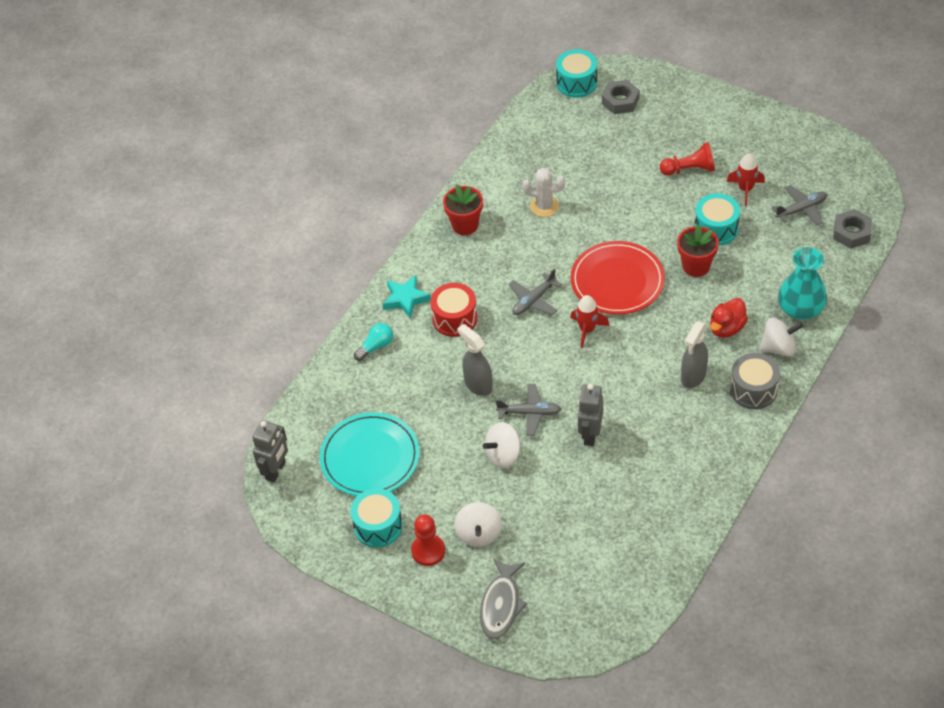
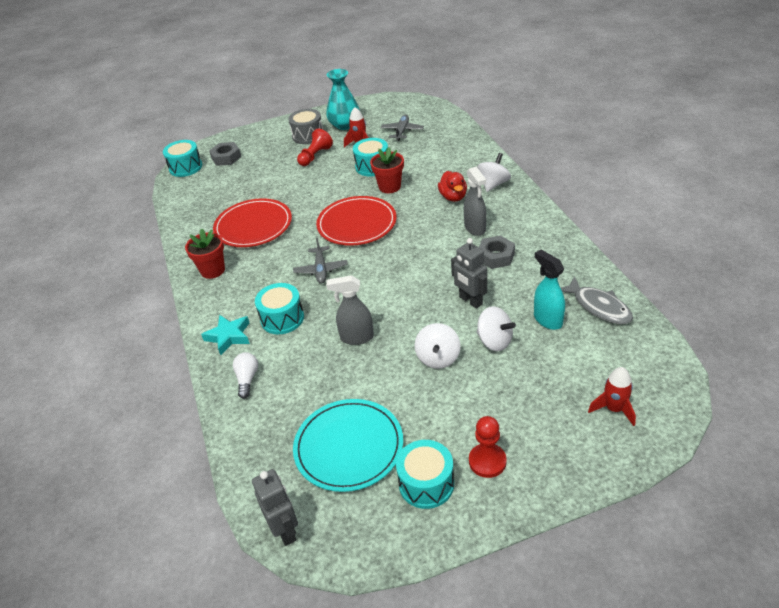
camera: 50 degrees left, 10 degrees down
(376, 346) = (247, 379): turquoise light bulb -> white light bulb
(454, 318) = (282, 318): red drum -> turquoise drum
(479, 534) = (501, 415): white spinning top -> white spinning top (494, 341)
(501, 605) = (589, 441): grey fish -> grey fish (598, 306)
(529, 413) = (415, 322): grey plane -> none
(544, 206) = (253, 226): white cactus -> red plate
(587, 330) = (378, 257): red rocket -> red rocket (614, 409)
(614, 504) = (547, 320): none -> turquoise spray bottle
(753, 390) = (515, 209): grey drum -> grey drum (308, 135)
(800, 309) = (474, 163): turquoise vase -> turquoise vase (345, 125)
(851, 233) = (442, 122): grey nut -> grey nut (496, 256)

